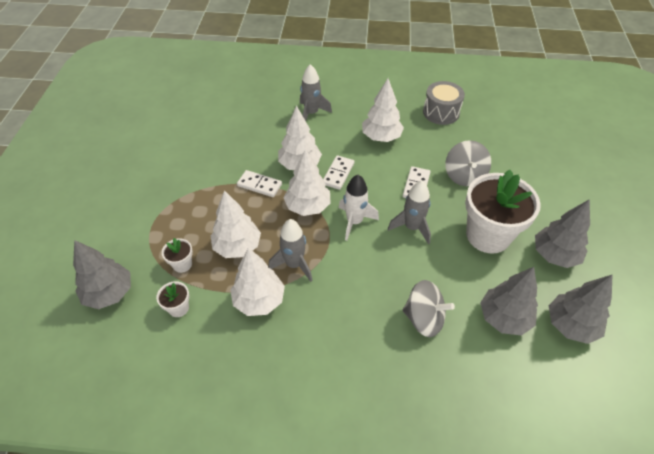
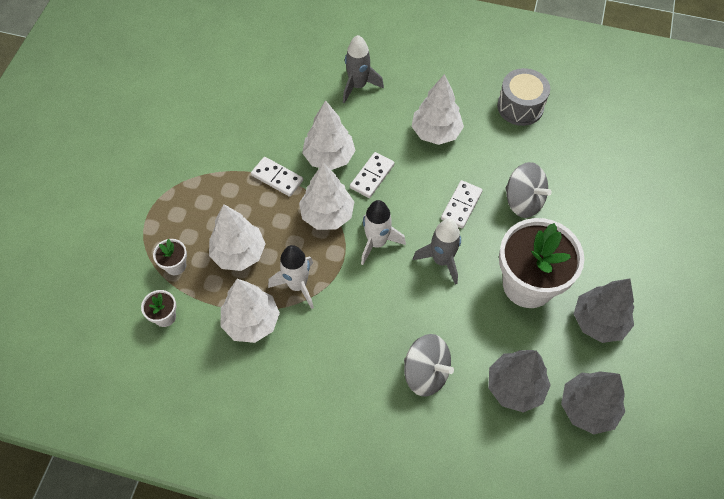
camera: 10 degrees right, 10 degrees up
(109, 293) = (94, 287): grey tree -> none
(294, 264) = (297, 285): grey rocket -> white rocket
(464, 175) = (523, 201): grey spinning top -> grey spinning top turned 60 degrees counterclockwise

